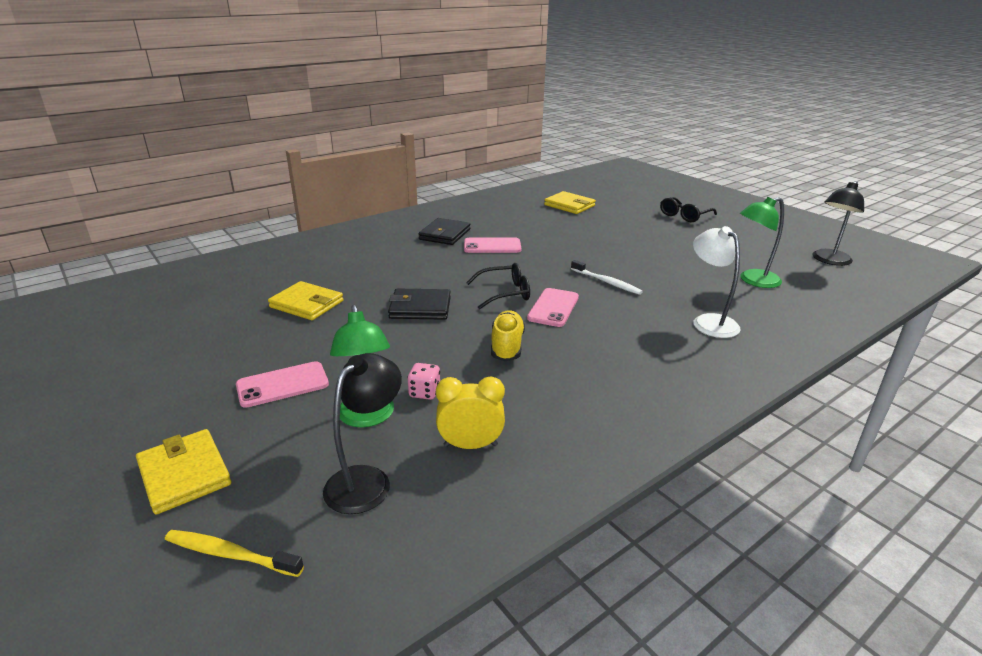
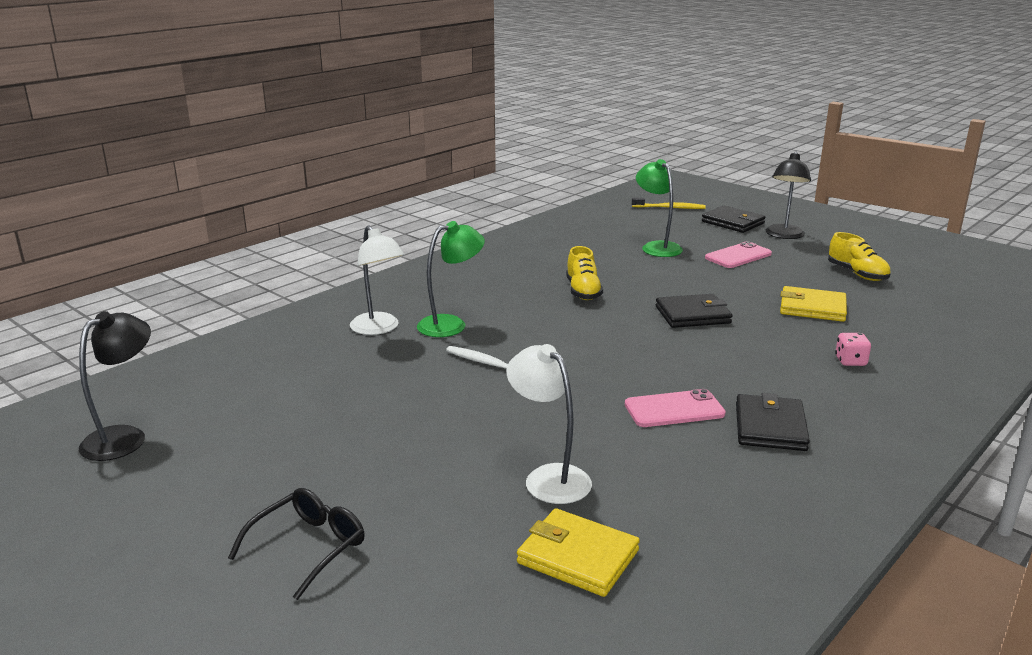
camera: 170 degrees right, 5 degrees down
(184, 474) = (733, 222): yellow wallet -> black wallet
(196, 339) = (857, 274): none -> yellow shoe
(366, 480) = (630, 228): black lamp -> black lamp (784, 235)
(424, 392) = (629, 260): pink dice -> pink dice (850, 361)
(470, 445) = (579, 242): yellow clock -> none
(505, 293) = (612, 338): black glasses -> none
(553, 308) = (550, 327): pink phone -> none
(576, 226) = (549, 477): none -> white lamp
(753, 280) = (286, 386): green lamp -> green lamp (451, 324)

